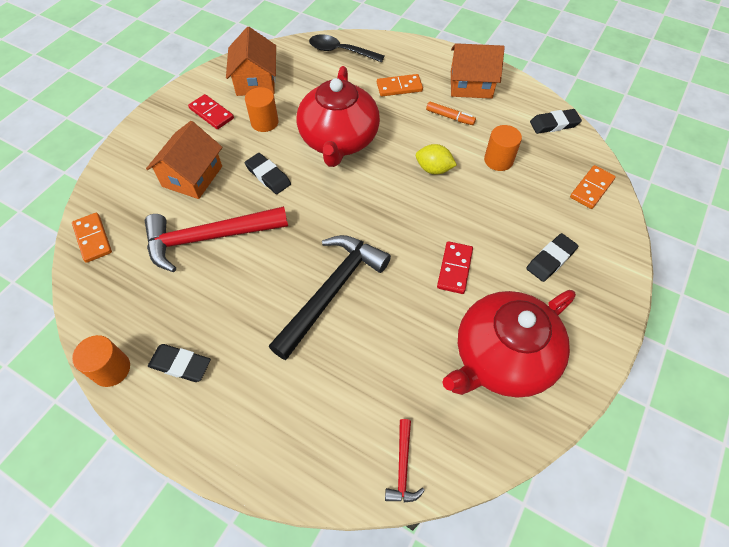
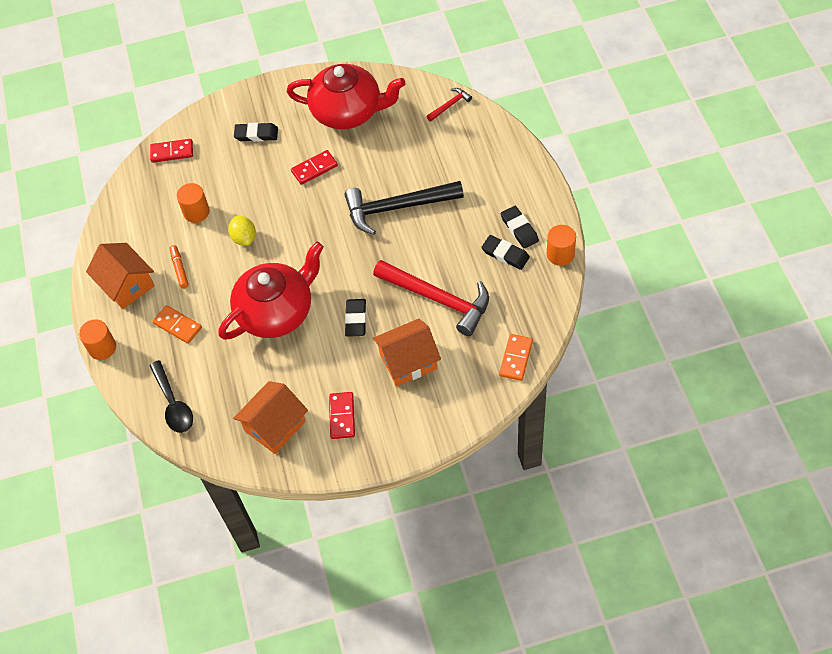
camera: 130 degrees left, 0 degrees up
(264, 122) = (311, 373): orange cylinder -> orange cylinder (102, 348)
(554, 124) = (123, 208): black eraser -> black eraser (505, 254)
(591, 188) = (172, 152): orange domino -> red domino

